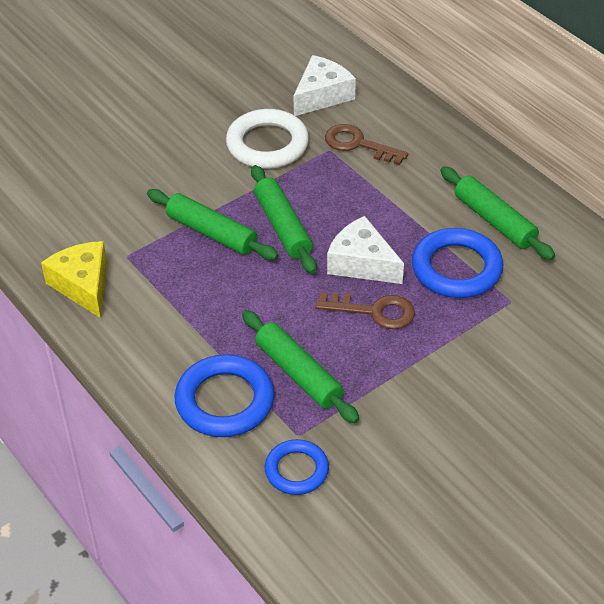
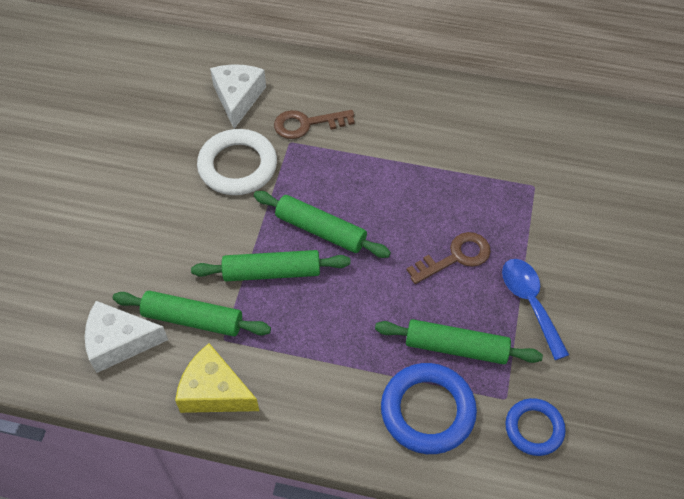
camera: 40 degrees left, 10 degrees up
(361, 263) = (408, 223): white cheese -> white cheese (119, 342)
(400, 383) = (530, 303): none -> blue spoon
(456, 268) = (475, 184): blue ring -> none
(494, 221) = (462, 129): green rolling pin -> green rolling pin (193, 319)

